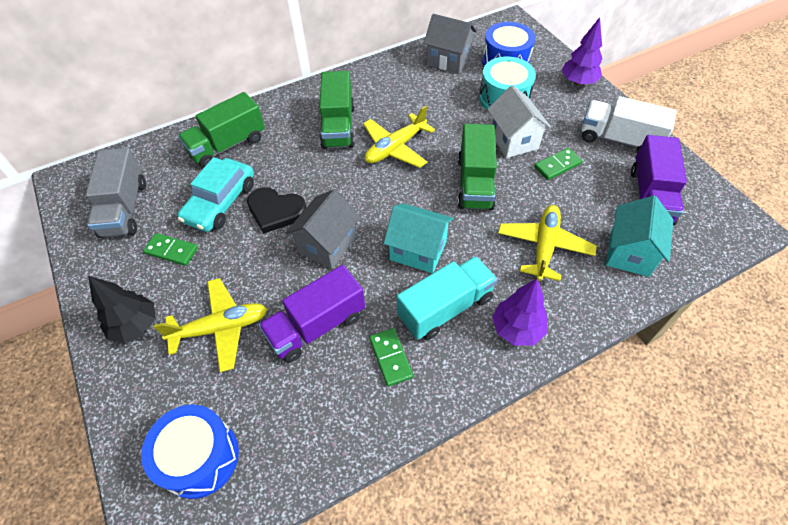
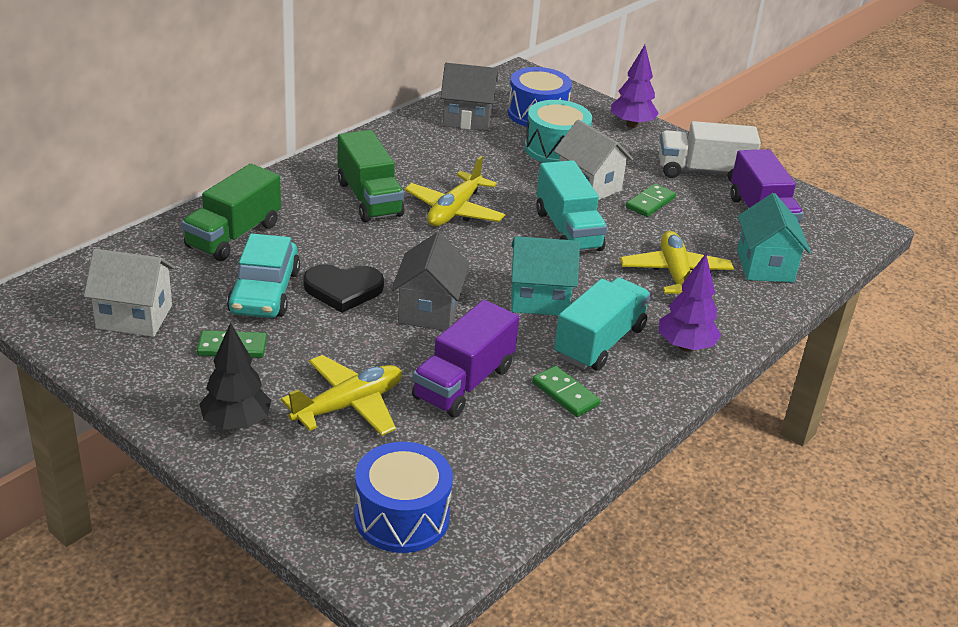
camera: 25 degrees left, 20 degrees down
(124, 208) = (134, 317): grey truck -> white house
(475, 183) = (568, 230): green truck -> turquoise truck

